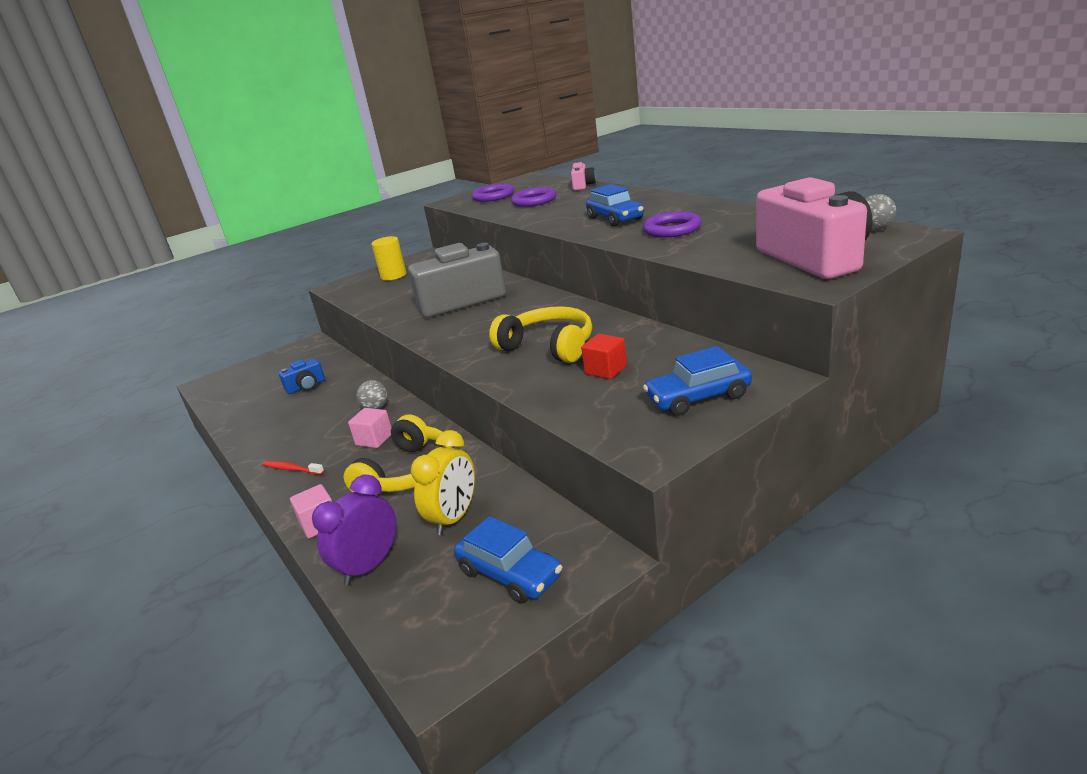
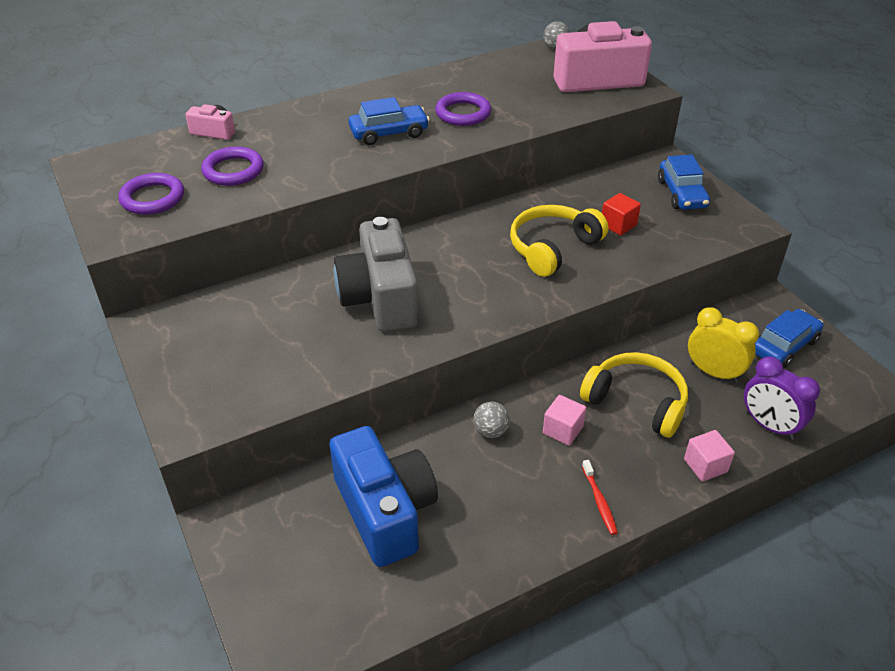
camera: 85 degrees left, 15 degrees up
(292, 469) = (599, 501): red toothbrush -> red toothbrush turned 45 degrees counterclockwise
(306, 386) = (385, 511): blue camera -> blue camera, size x2.19
(393, 275) = (208, 360): yellow cylinder -> none

